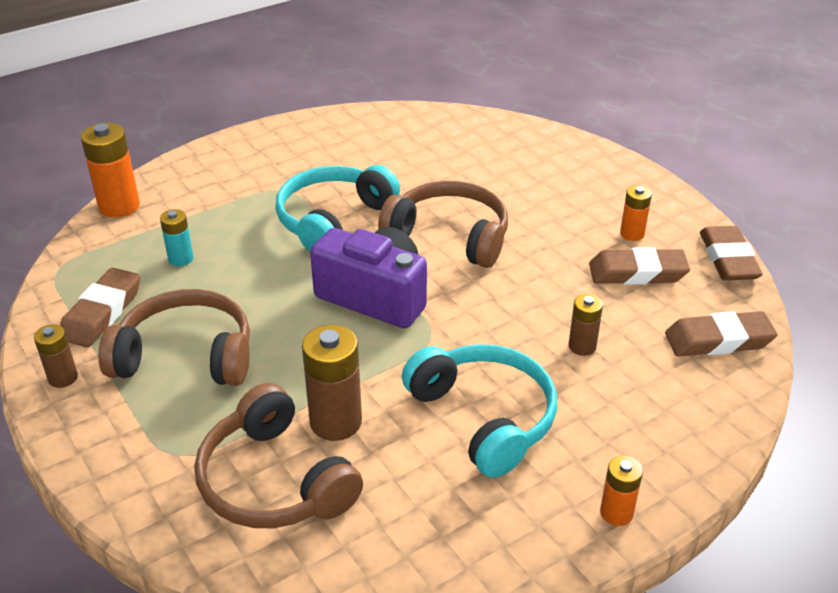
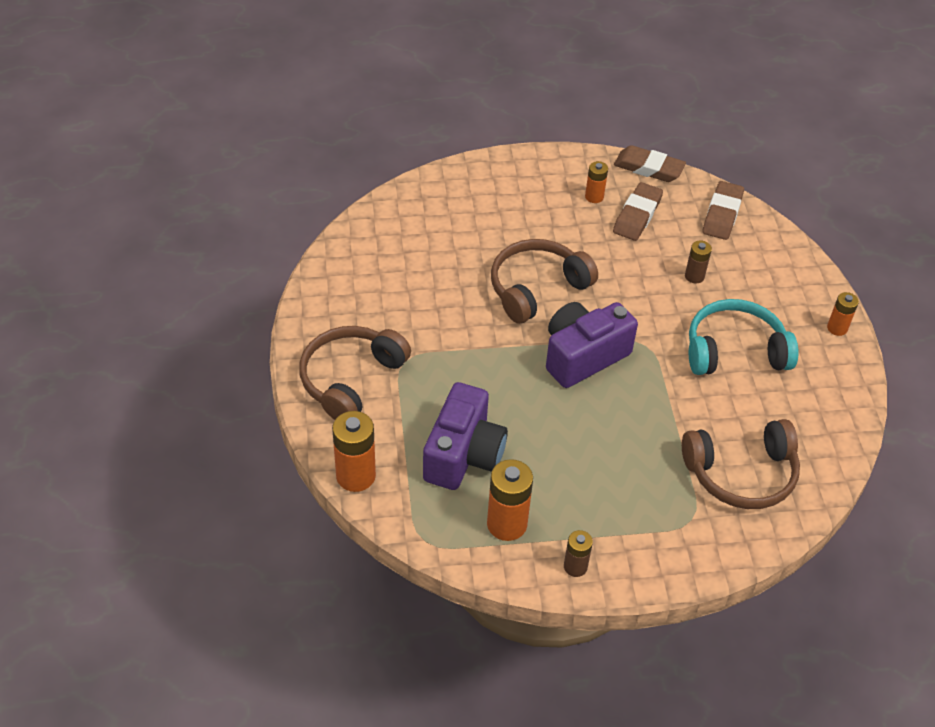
camera: 65 degrees left, 10 degrees up
(102, 313) = (507, 524): brown eraser -> orange battery
(181, 258) = (464, 454): turquoise battery -> purple camera
(186, 355) = (590, 485): brown headphones -> brown headphones (350, 379)
(333, 220) = (471, 345): turquoise headphones -> none
(336, 422) = (702, 424): brown battery -> none

